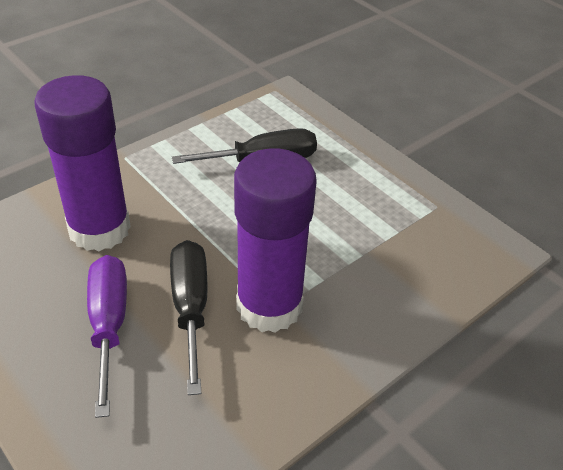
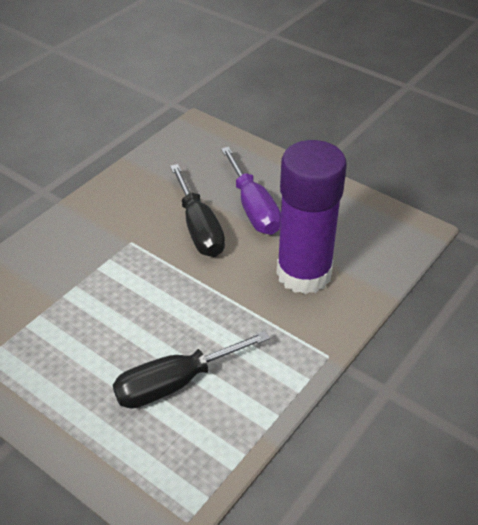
camera: 170 degrees right, 0 degrees up
(269, 306) = (139, 240): purple glue stick -> none

